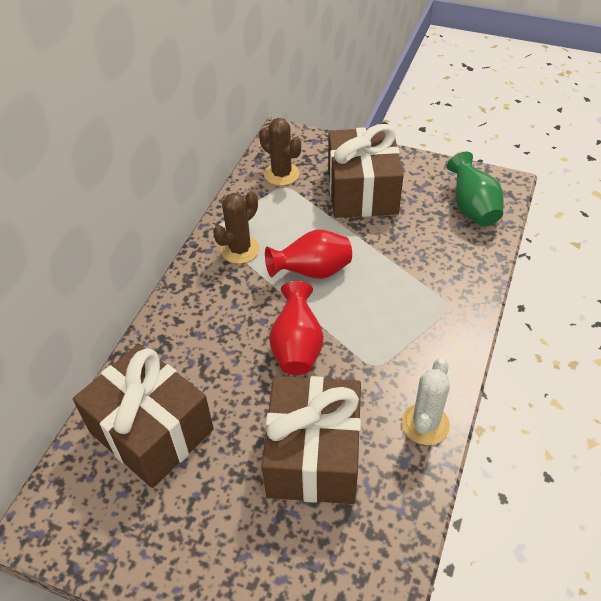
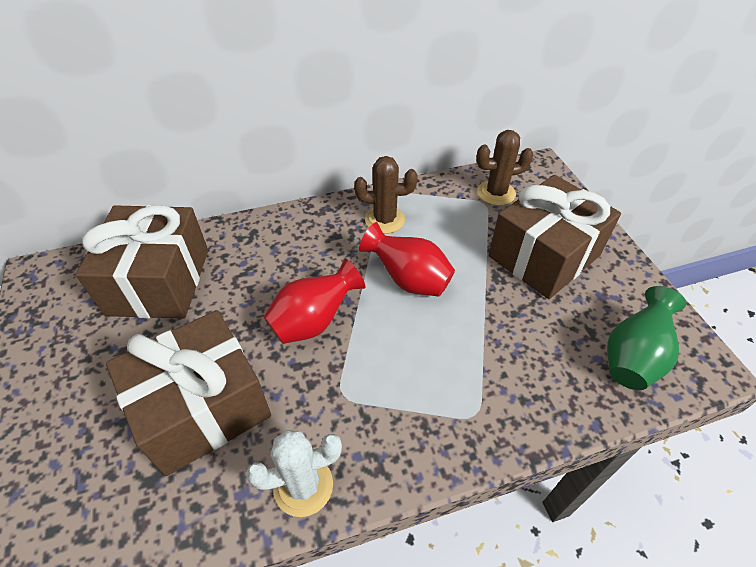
camera: 50 degrees right, 0 degrees up
(281, 174) = (496, 193): brown cactus -> brown cactus turned 75 degrees clockwise

